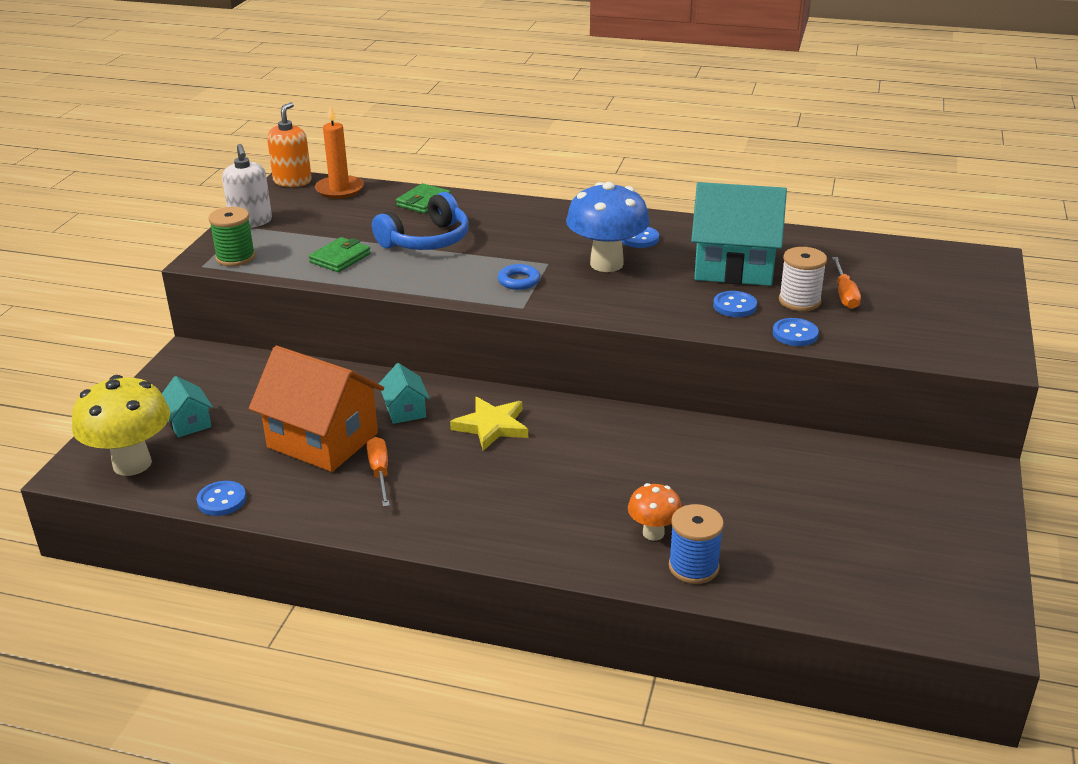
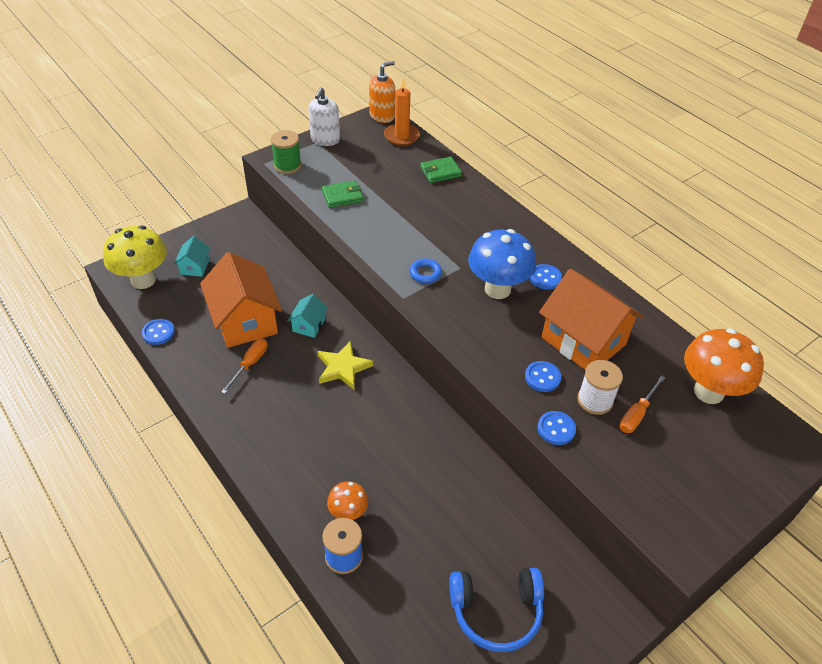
camera: 35 degrees right, 15 degrees up
(426, 240) = (407, 207): blue headphones -> blue headphones (496, 612)
(734, 267) = (583, 341): turquoise house -> orange house
(878, 255) = (708, 392): none -> orange mushroom

